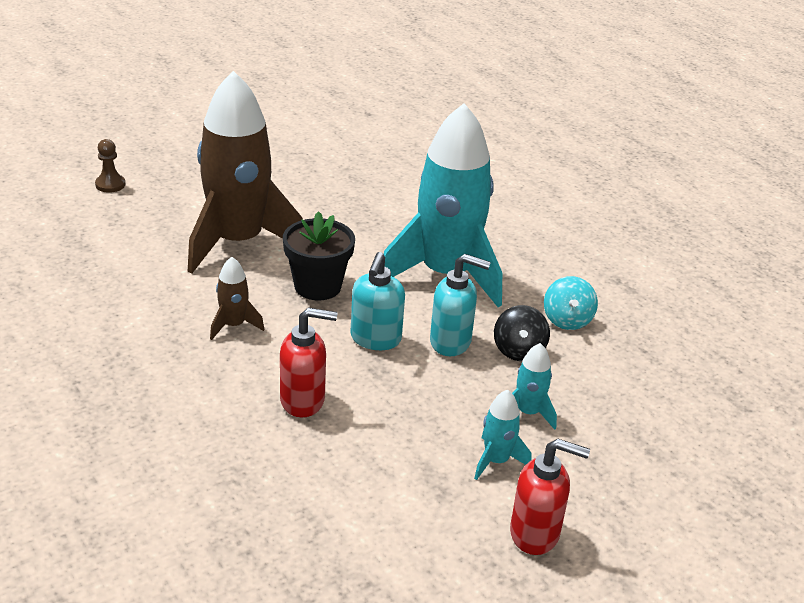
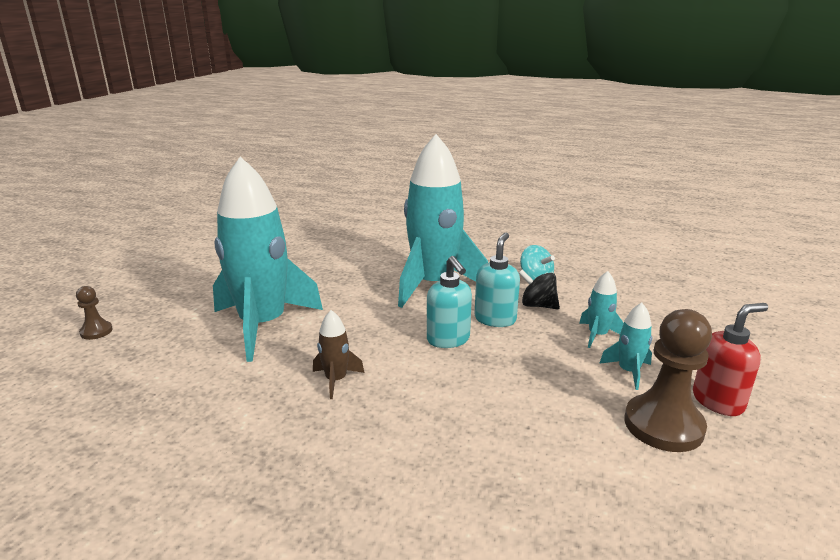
camera: 35 degrees left, 10 degrees down
(238, 242) = (263, 325): brown rocket -> turquoise rocket
(303, 401) = (461, 404): red soap dispenser -> none
(317, 286) = (362, 327): black flower pot -> none
(445, 518) = (663, 425): none -> brown pawn
(451, 342) = (495, 319): turquoise soap dispenser -> turquoise soap dispenser turned 45 degrees counterclockwise
(518, 350) = (537, 305): black spinning top -> black spinning top turned 150 degrees clockwise

